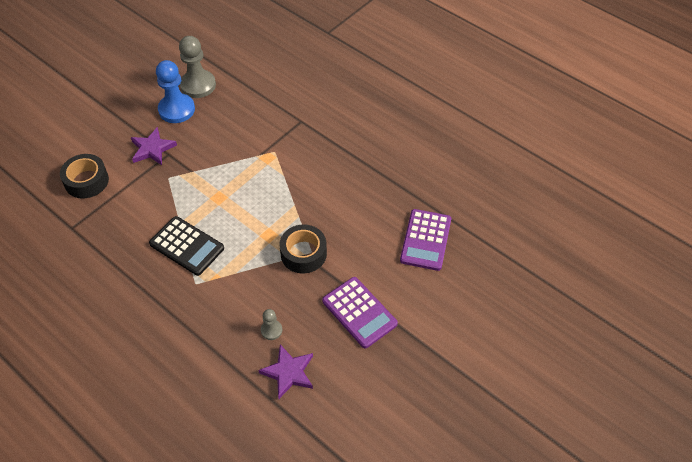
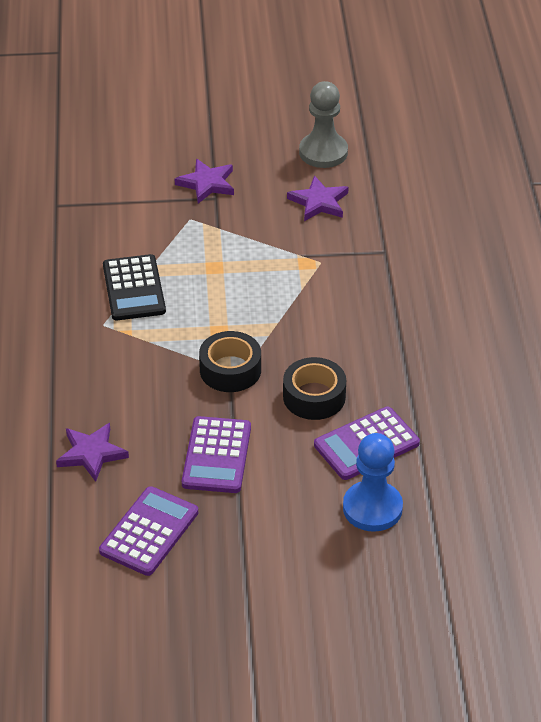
camera: 45 degrees right, 10 degrees down
(86, 181) = (115, 174): black tape -> black tape (314, 397)
(176, 110) = (273, 162): blue pawn -> blue pawn (372, 508)
(231, 116) = (319, 202): none -> purple star
(271, 330) = (120, 410): grey pawn -> none
(380, 392) = (149, 532): none -> purple calculator

